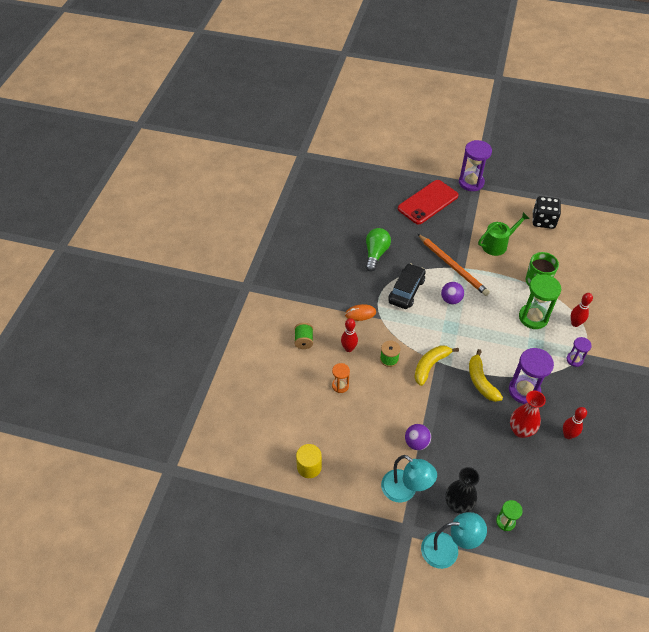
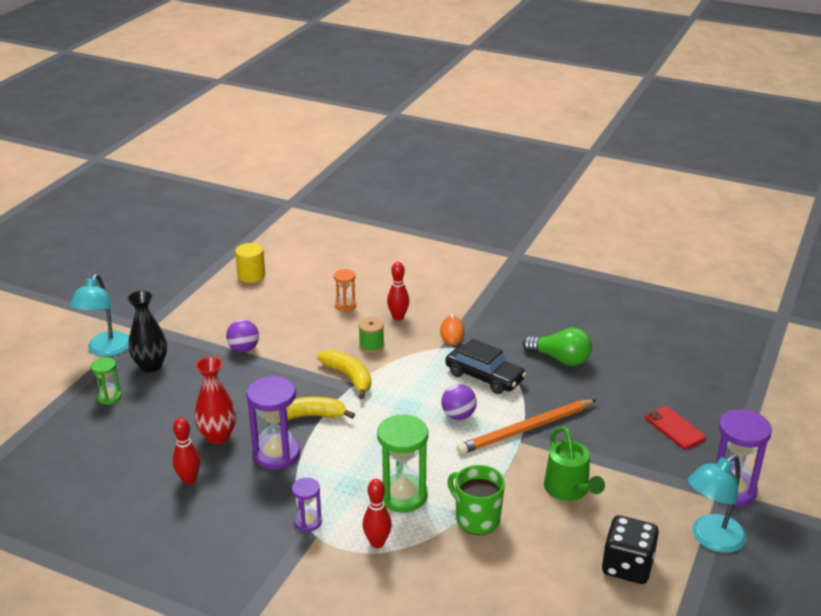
camera: 100 degrees right, 20 degrees down
(304, 341) = (420, 287): green spool -> none
(405, 491) = (189, 332): turquoise lamp -> turquoise lamp (711, 539)
(428, 202) = (675, 428): red phone -> red phone, size x0.56

